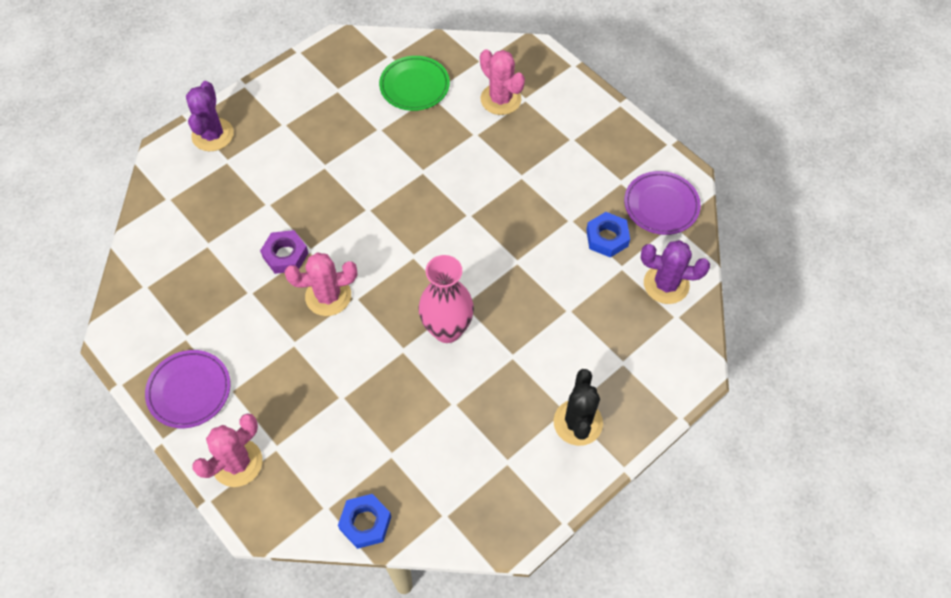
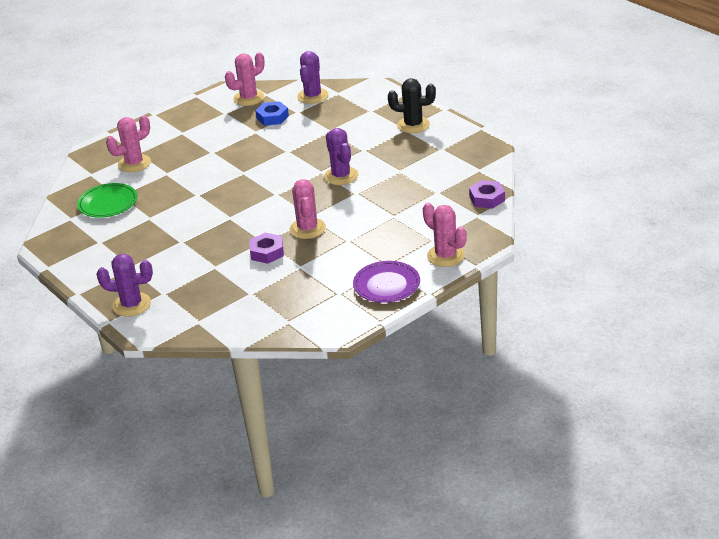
camera: 85 degrees left, 25 degrees down
(365, 523) = (487, 198): blue nut -> purple nut
(447, 330) = (341, 176): pink vase -> purple cactus
(661, 205) = (249, 98): purple plate -> pink cactus

